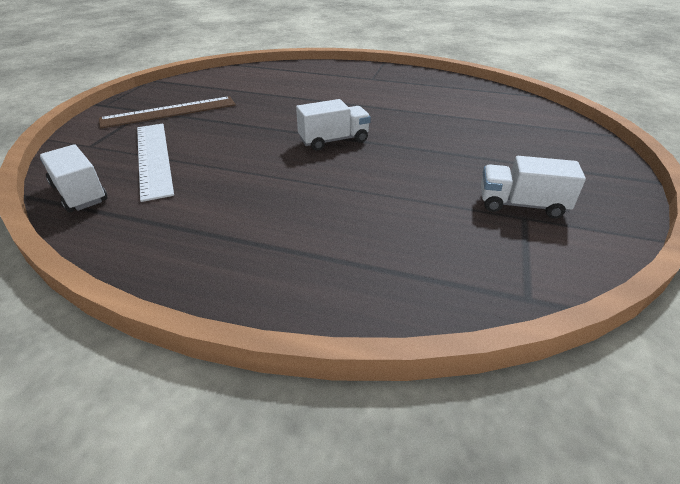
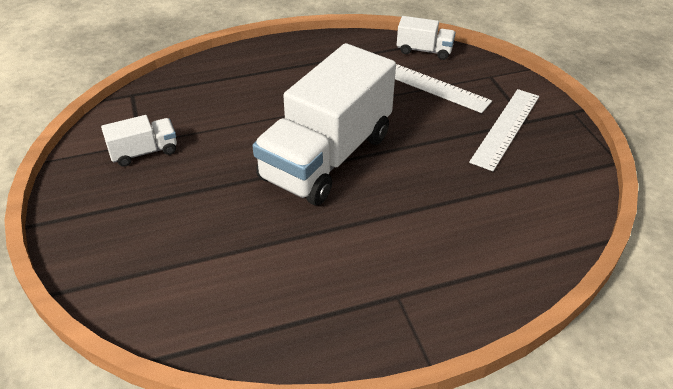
camera: 145 degrees right, 5 degrees up
(169, 112) = (505, 128): brown ruler -> white ruler
(333, 140) = (327, 157): white truck -> white truck, size x2.34

